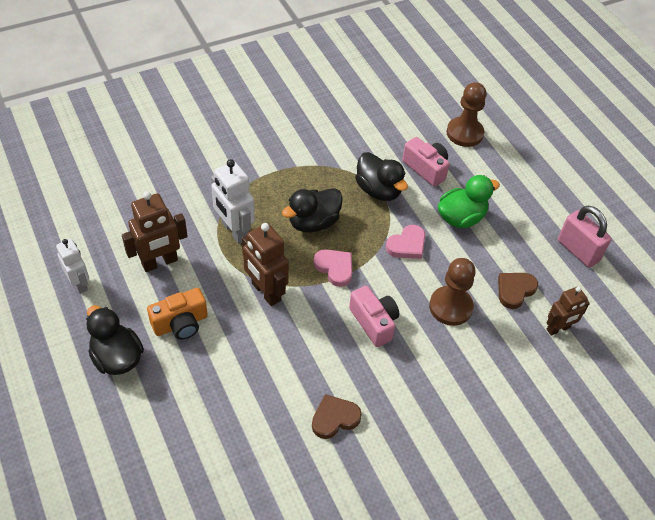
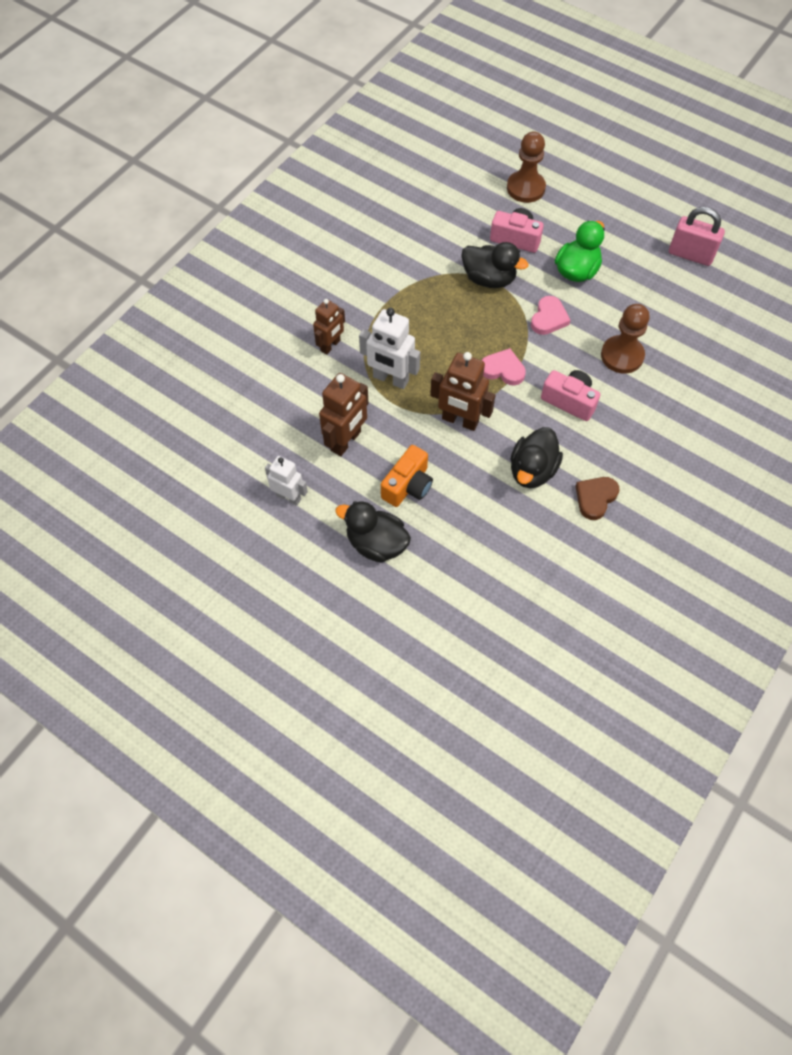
camera: 25 degrees left, 10 degrees up
(313, 222) = (454, 337): black duck -> black duck (532, 470)
(515, 290) = (663, 315): brown heart -> none
(558, 329) = (718, 331): brown robot -> brown robot (330, 346)

